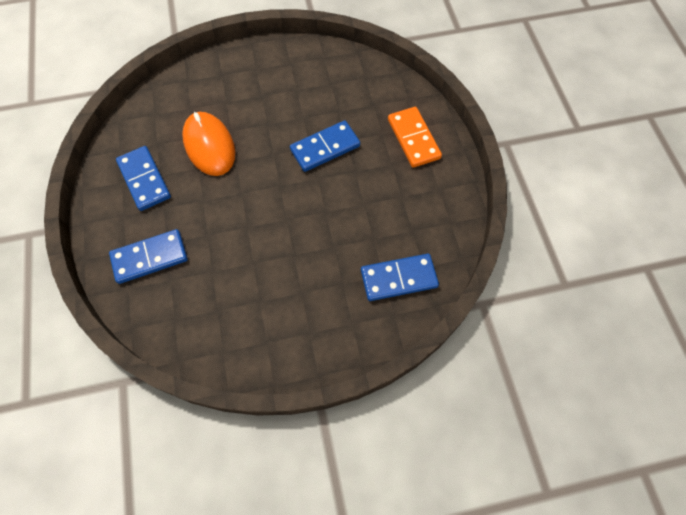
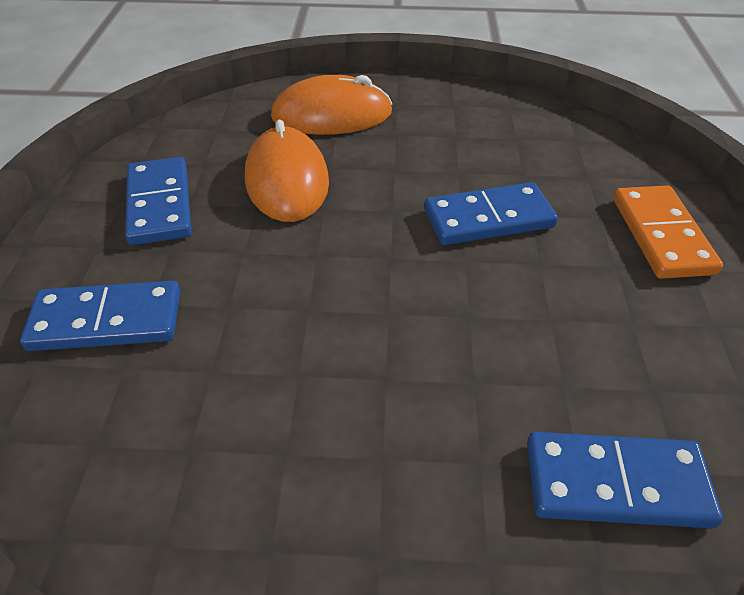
camera: 15 degrees right, 20 degrees down
(219, 88) = (332, 115): none -> orange mouse

